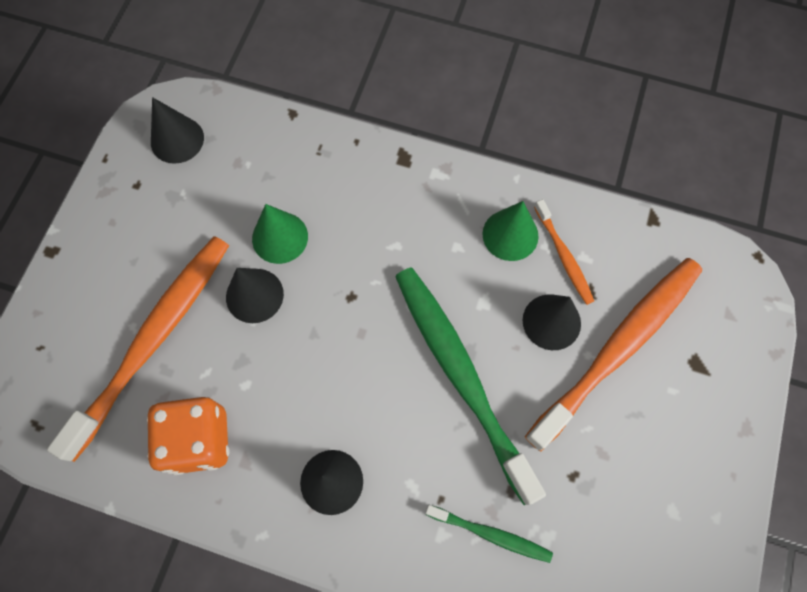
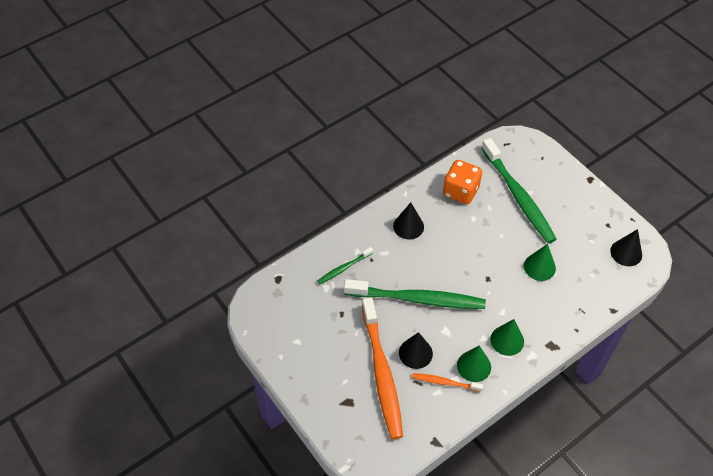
camera: 125 degrees right, 15 degrees down
(153, 340) = (518, 196): orange toothbrush -> green toothbrush
(254, 295) = (515, 242): black cone -> none
(437, 215) = (507, 340): none -> green cone

